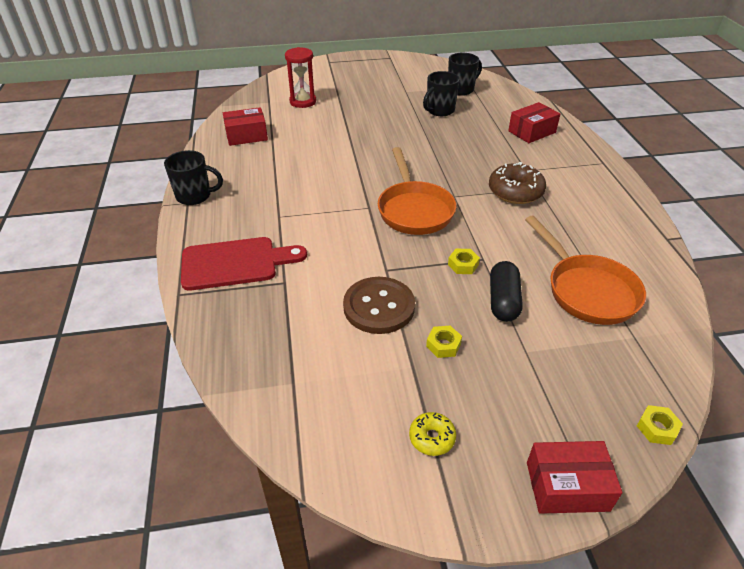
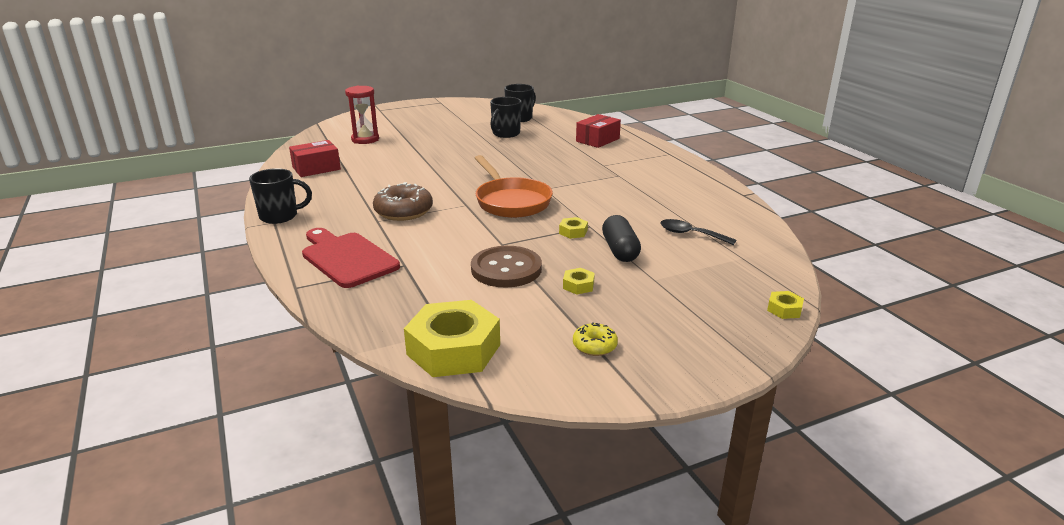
camera: 15 degrees left, 15 degrees down
(235, 263) = (347, 258): red cutting board -> red cutting board turned 105 degrees counterclockwise
(293, 411) = (454, 349): none -> yellow nut
(515, 192) = (600, 180): brown donut -> brown donut (403, 211)
(567, 486) = (726, 356): red box -> none
(587, 290) = (690, 234): orange pan -> black spoon

